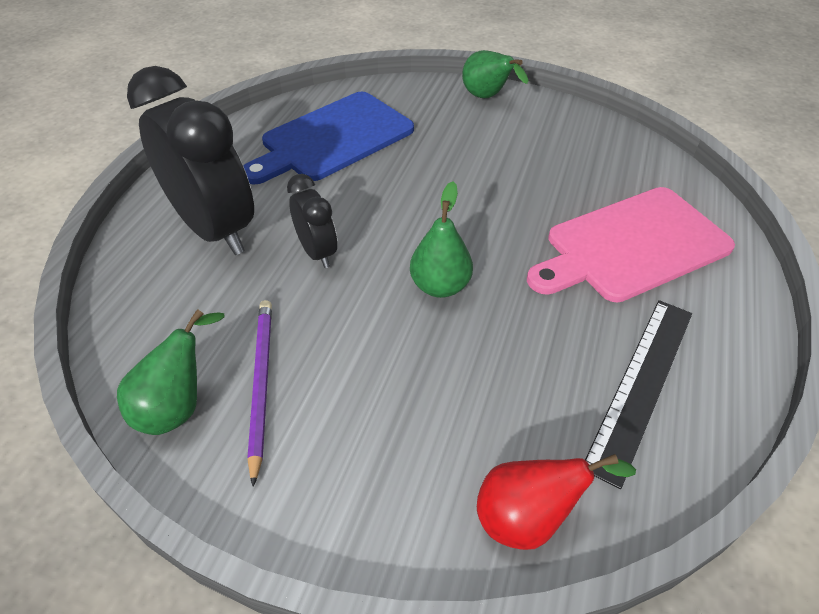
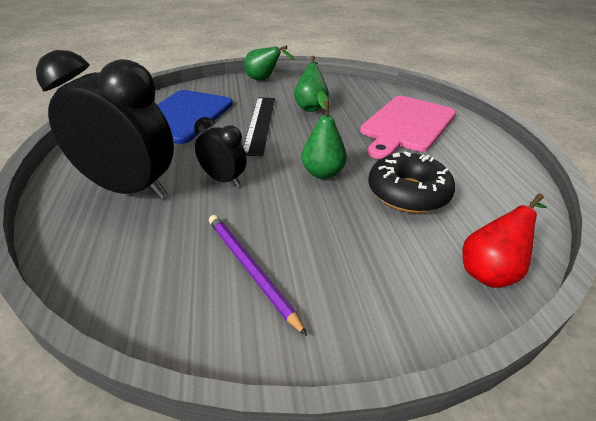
camera: 30 degrees left, 10 degrees down
(178, 405) = (193, 311): green pear -> green pear (310, 107)
(525, 360) = (408, 193): none -> black donut
(641, 384) = (476, 183): black ruler -> black ruler (260, 124)

